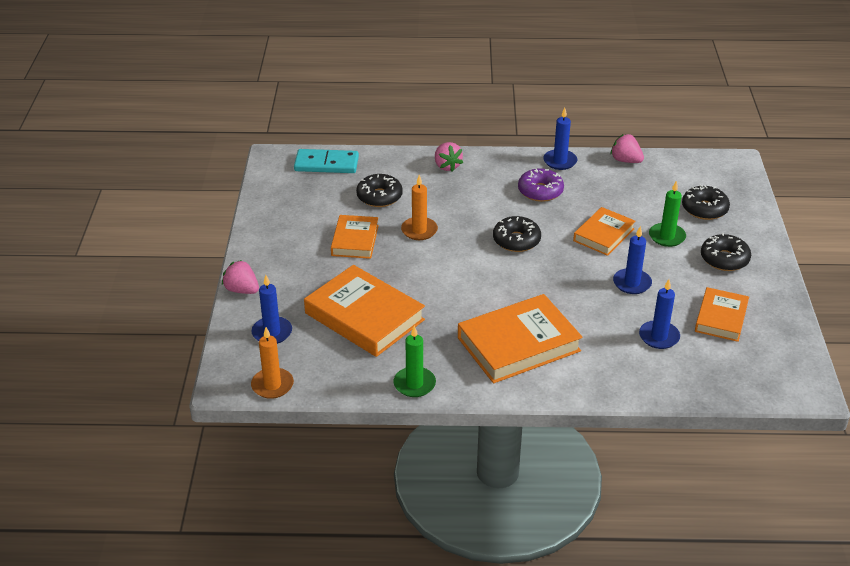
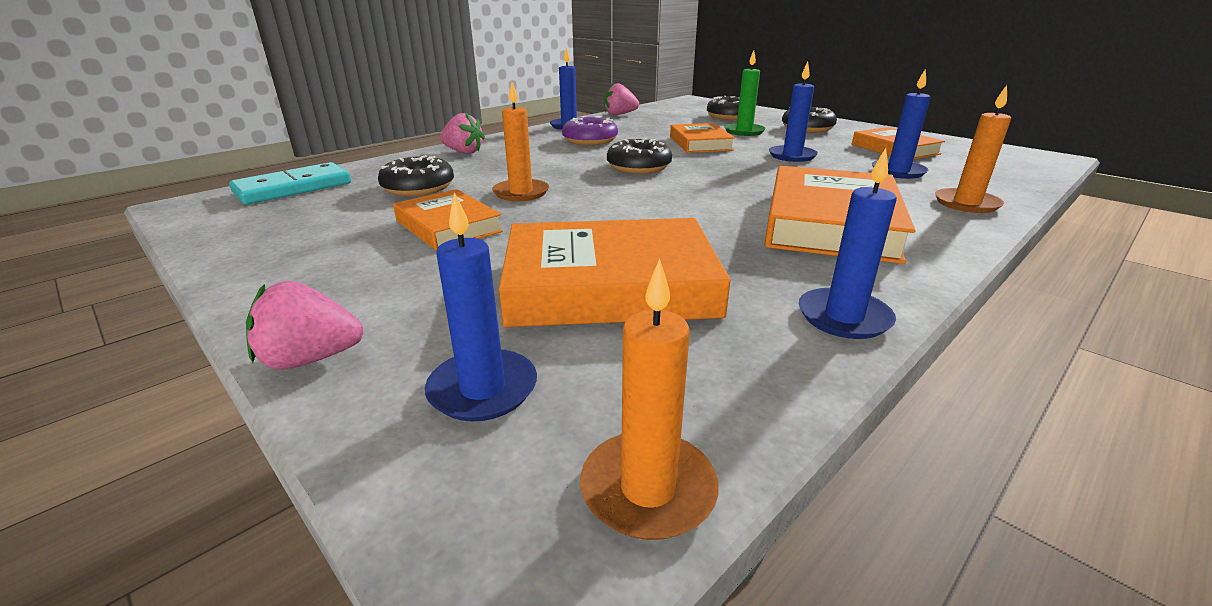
camera: 45 degrees left, 10 degrees down
(414, 384) = (844, 317): green candle -> blue candle
(623, 380) = (966, 203): none -> orange candle

